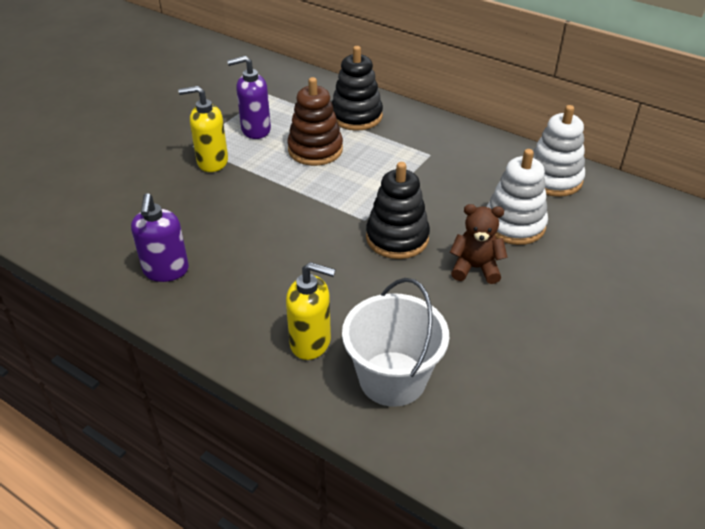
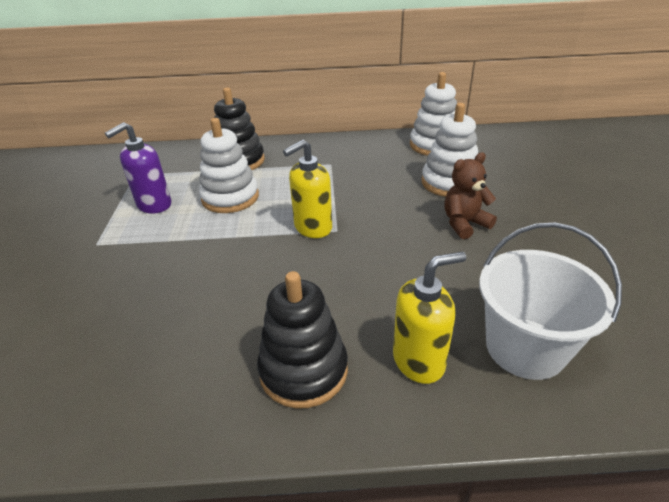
camera: 35 degrees left, 5 degrees down
(166, 271) = (184, 381): purple soap dispenser -> none
(212, 162) = (134, 249): yellow soap dispenser -> yellow soap dispenser (312, 228)
(315, 150) = (230, 197): brown stacking toy -> white stacking toy
(397, 238) = (380, 231): black stacking toy -> black stacking toy (303, 370)

